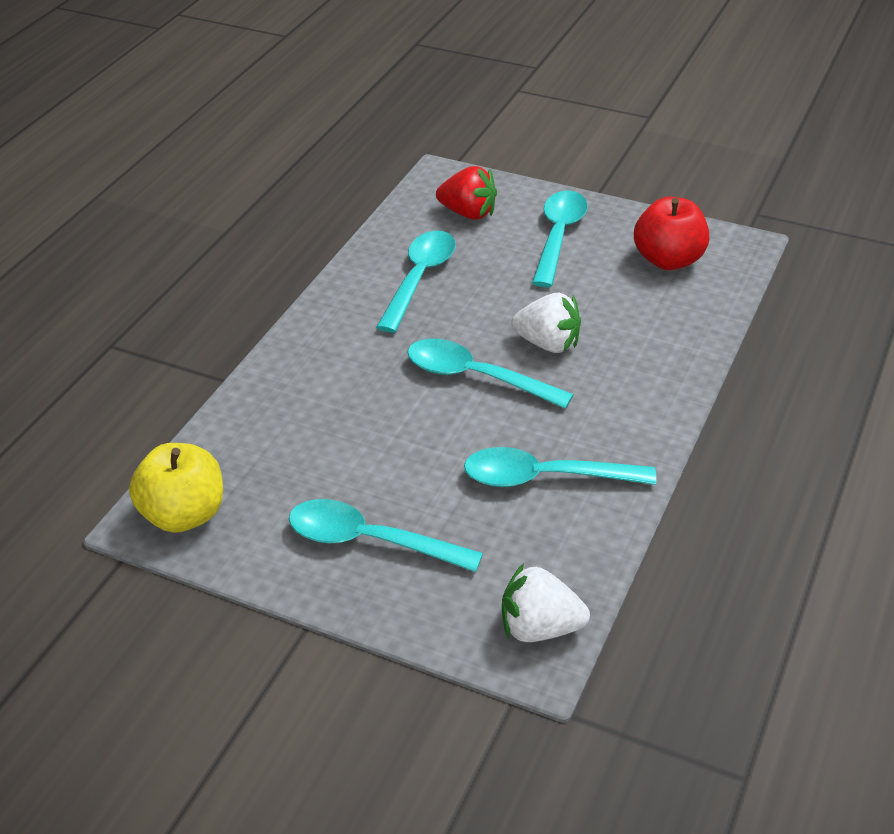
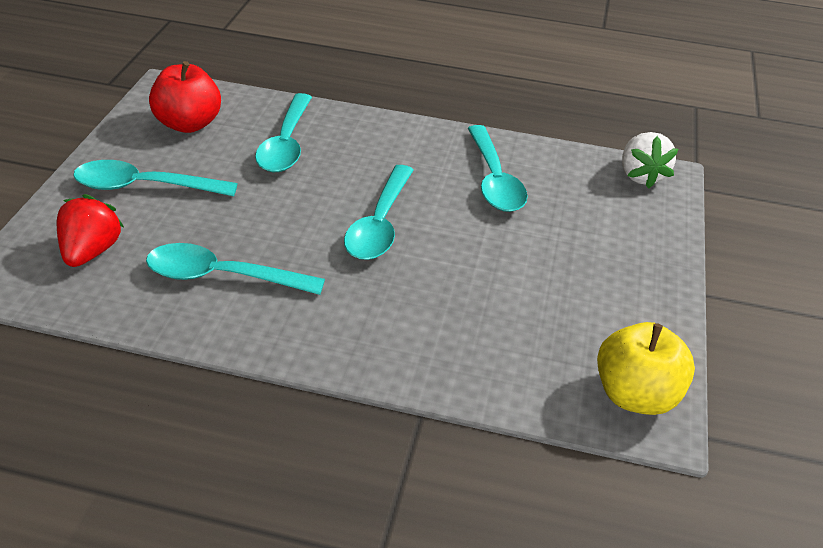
camera: 105 degrees left, 0 degrees up
(369, 541) = (605, 265): turquoise spoon -> turquoise spoon (286, 144)
(548, 344) = (323, 186): white strawberry -> none

